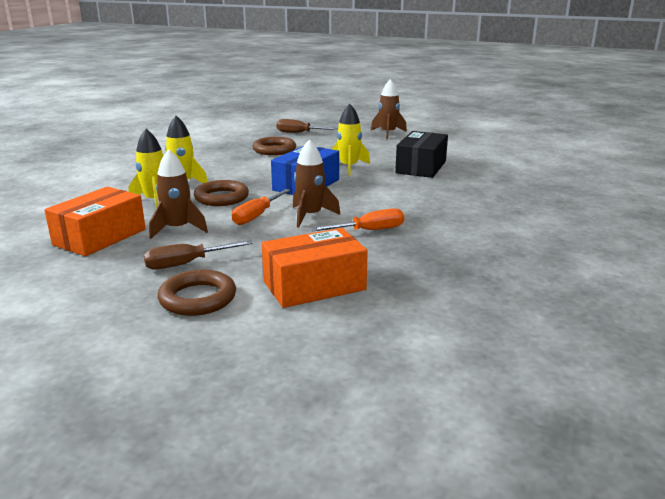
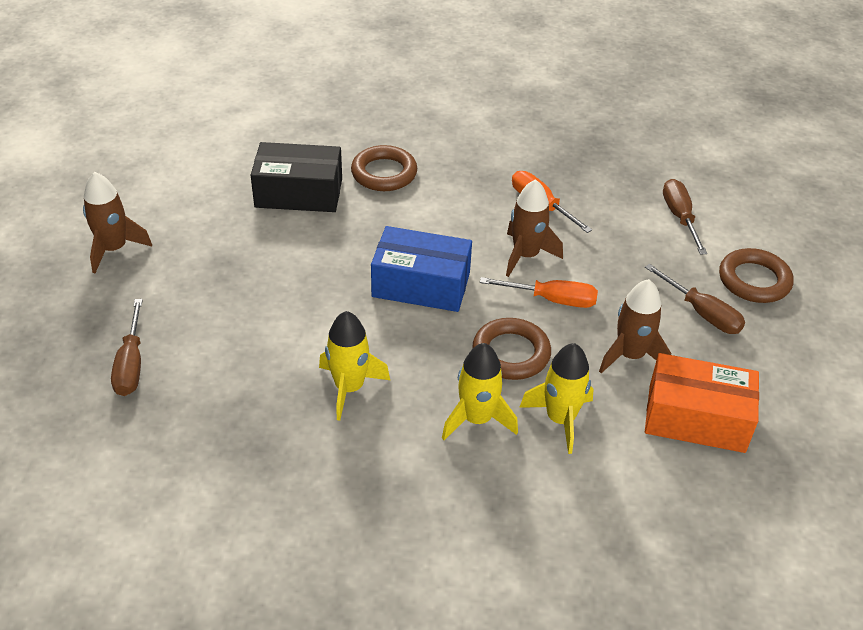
camera: 110 degrees left, 20 degrees up
(274, 150) = (258, 367): brown ring -> brown ring (384, 173)
(314, 285) = (679, 217): orange box -> brown screwdriver
(348, 167) = (326, 259): yellow rocket -> yellow rocket (349, 388)

